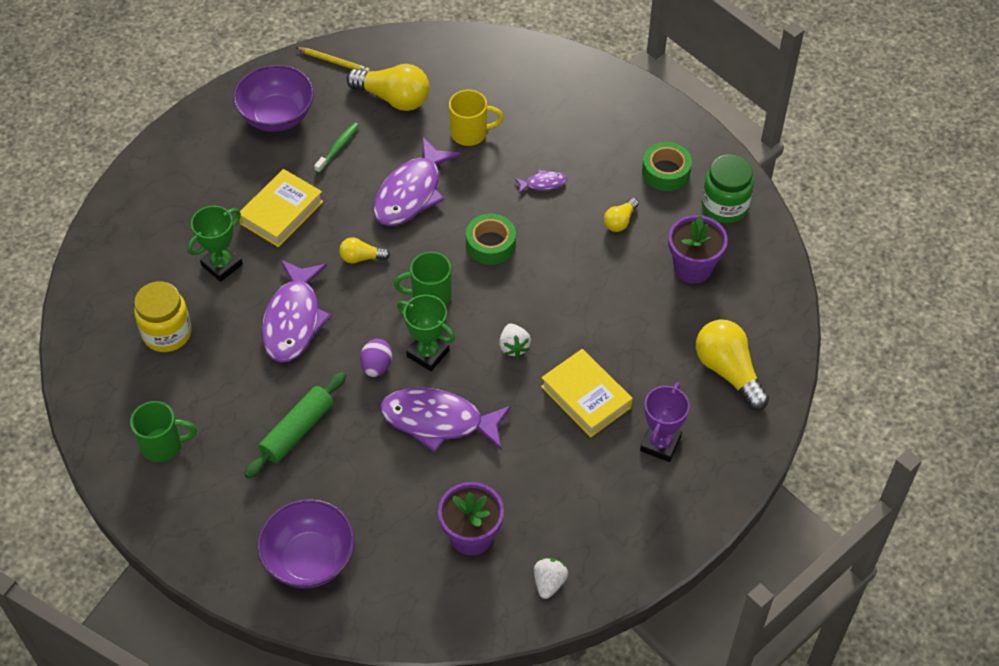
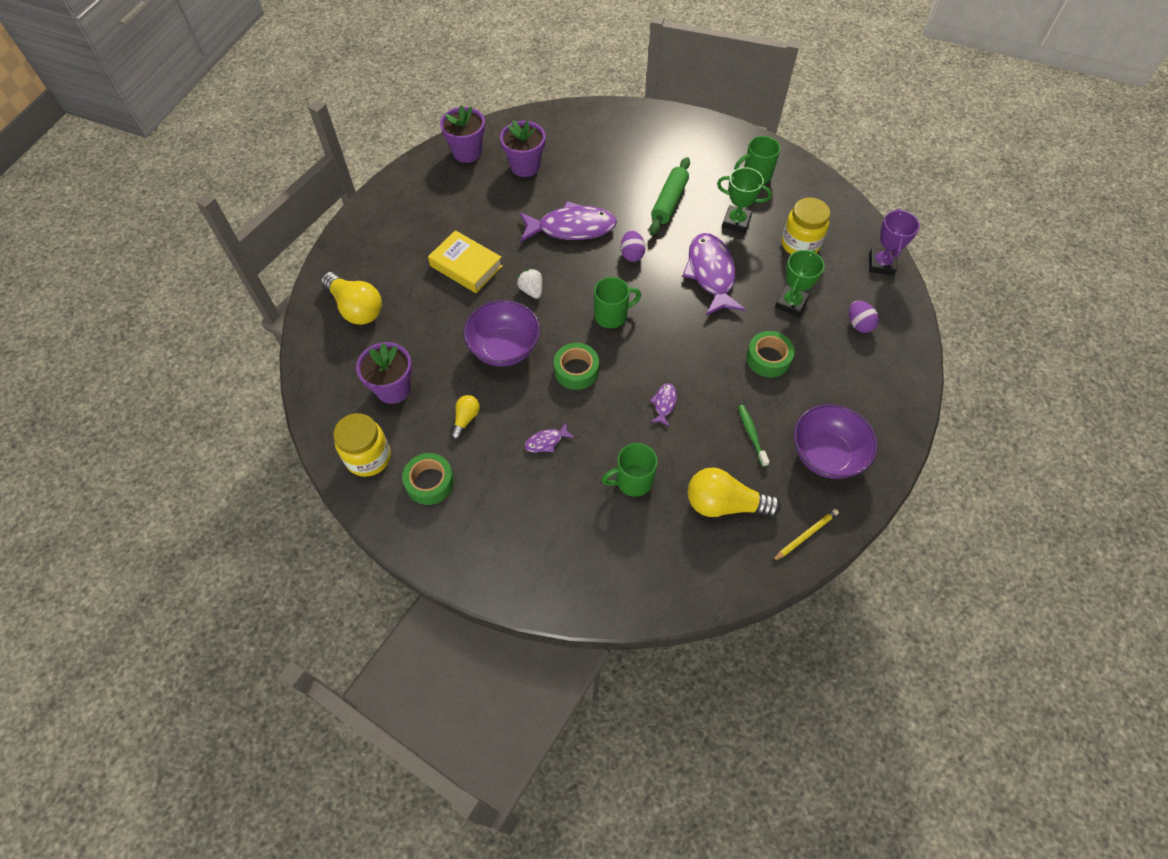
camera: 165 degrees right, 5 degrees up
(163, 226) = (859, 324): none -> purple egg
(281, 212) = (768, 358): yellow book -> green tape
(309, 559) = (625, 135): purple bowl -> purple bowl (504, 348)
(334, 61) = (805, 535): yellow pencil -> yellow pencil turned 135 degrees clockwise
(338, 147) = (751, 434): green toothbrush -> green toothbrush turned 150 degrees clockwise
(361, 258) = (681, 334): yellow light bulb -> none
(411, 192) = (664, 404): purple fish -> purple fish, size x0.44
(428, 353) = (597, 271): green trophy -> green trophy (736, 222)
(470, 133) = (633, 481): yellow mug -> green mug
(549, 583) = (467, 152): white strawberry -> purple flower pot
(660, 444) = (404, 246): purple trophy -> purple trophy (881, 264)
(724, 206) = (368, 457): green jar -> yellow jar

